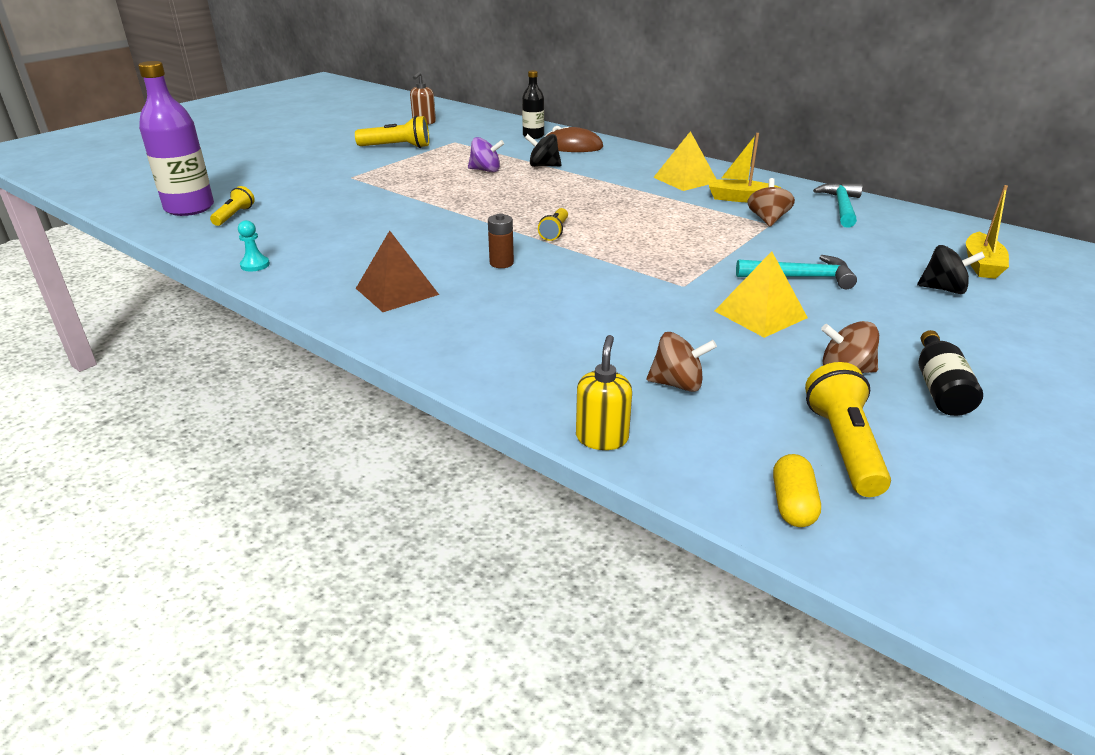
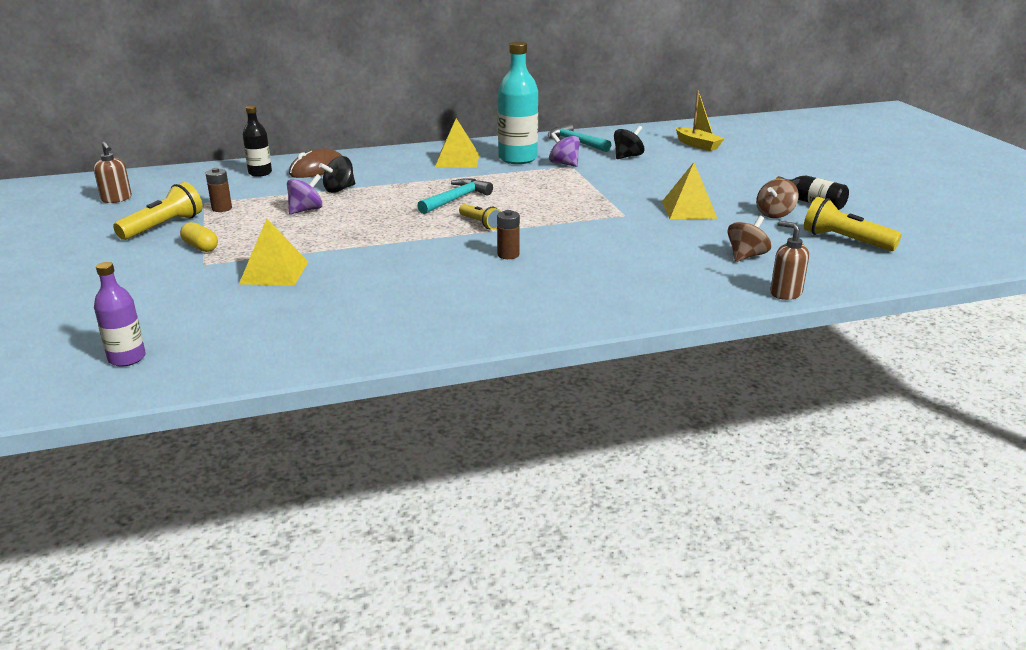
camera: 55 degrees left, 5 degrees down
(189, 208) = (127, 358): purple bottle -> purple bottle, size x0.57
(234, 215) = (200, 338): yellow flashlight -> none
(255, 265) = (353, 350): turquoise pawn -> none
(360, 199) = (274, 272): none -> yellow pyramid
(397, 291) = (502, 302): brown pyramid -> none
(450, 149) = (222, 208): none -> brown battery
(602, 438) = (785, 293): yellow soap dispenser -> brown soap dispenser
(739, 198) = (517, 158): yellow boat -> turquoise bottle
(767, 220) = (564, 164): brown spinning top -> purple spinning top
(792, 504) = (885, 269): yellow capsule -> yellow capsule (200, 247)
(801, 277) = (656, 185): turquoise hammer -> turquoise hammer (456, 199)
(943, 289) = (714, 162): black spinning top -> black spinning top (627, 156)

